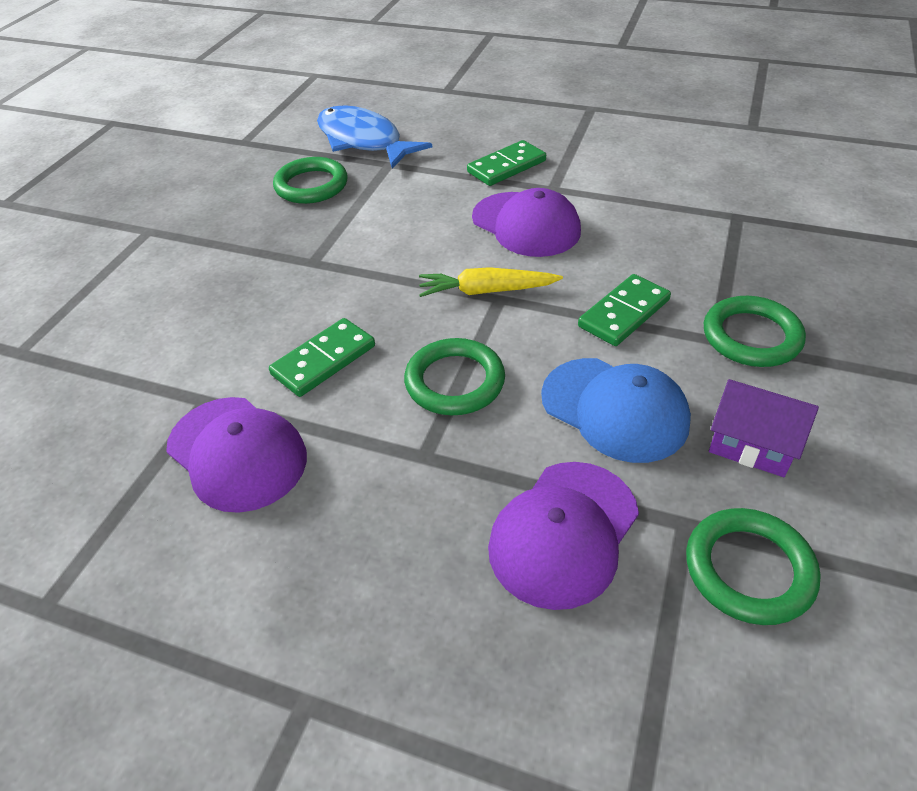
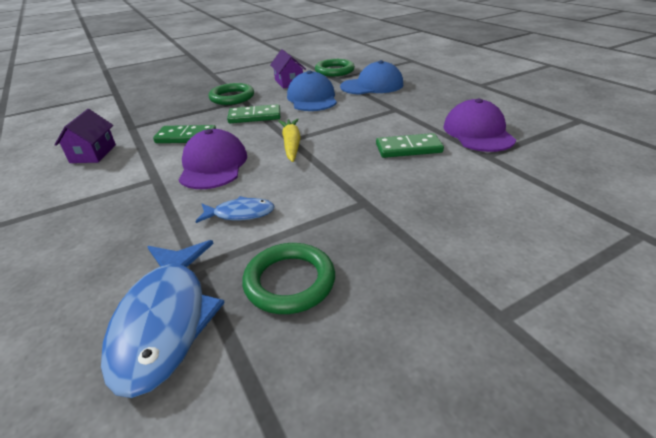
camera: 140 degrees left, 10 degrees down
(415, 202) = (240, 214): none -> blue fish
(455, 381) = (356, 122): green ring -> none
(486, 291) = (291, 144): yellow carrot -> yellow carrot turned 135 degrees counterclockwise
(506, 166) = (140, 209): green domino -> green domino (186, 137)
(563, 533) = (372, 86): purple cap -> blue cap
(680, 175) = (93, 153): none -> purple house

